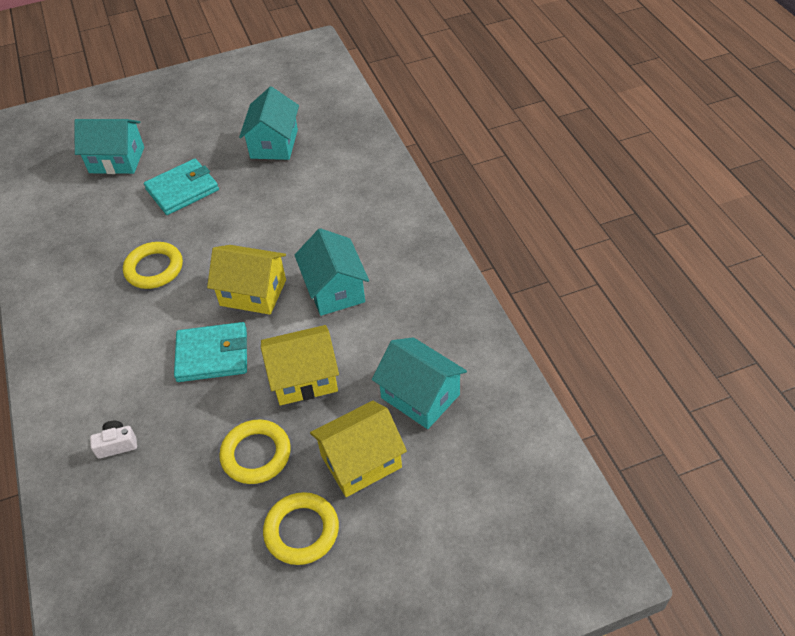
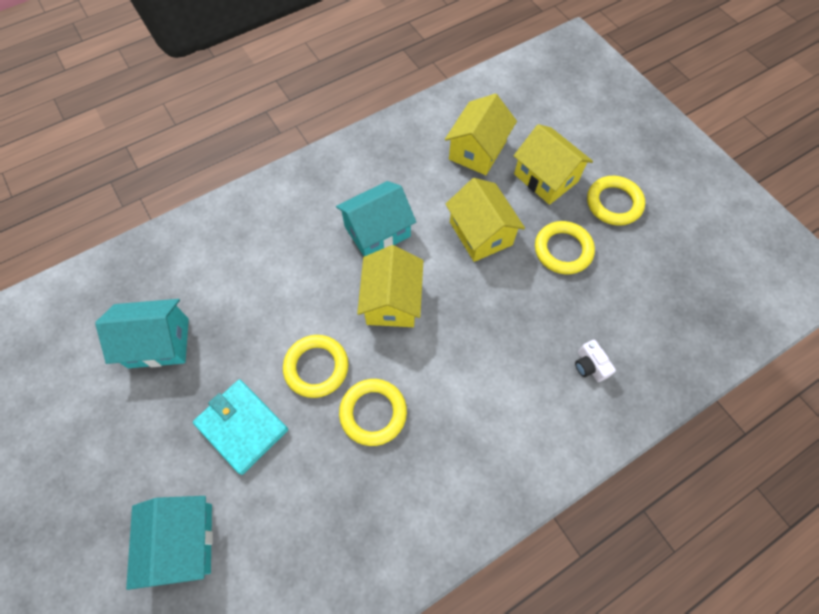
camera: 105 degrees left, 15 degrees up
(211, 235) = (316, 367): none -> yellow ring
(212, 355) = (473, 315): turquoise wallet -> none
(420, 396) = (477, 150): turquoise house -> yellow house

